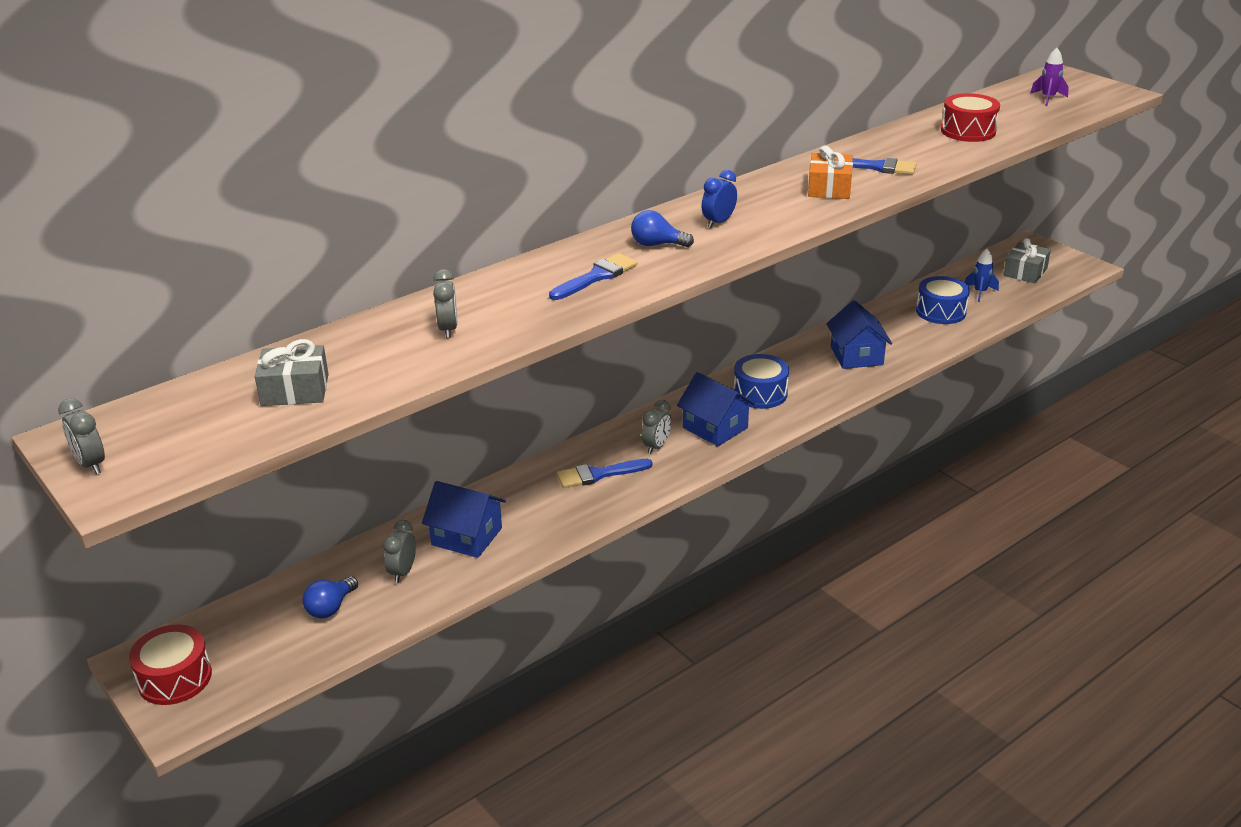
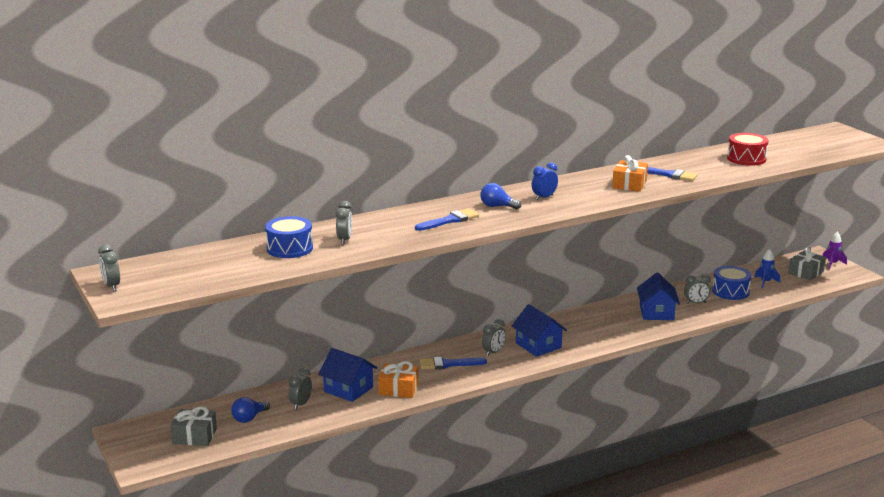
camera: 10 degrees right, 10 degrees down
(175, 678) = (143, 443): red drum -> none
(295, 390) = (240, 262): grey gift -> grey gift (194, 436)
(539, 526) = (398, 389): none -> orange gift
(760, 393) = (578, 328): blue drum -> blue drum (289, 248)
(902, 334) = (696, 303): none -> grey clock
(1048, 98) = (817, 143): purple rocket -> purple rocket (832, 264)

